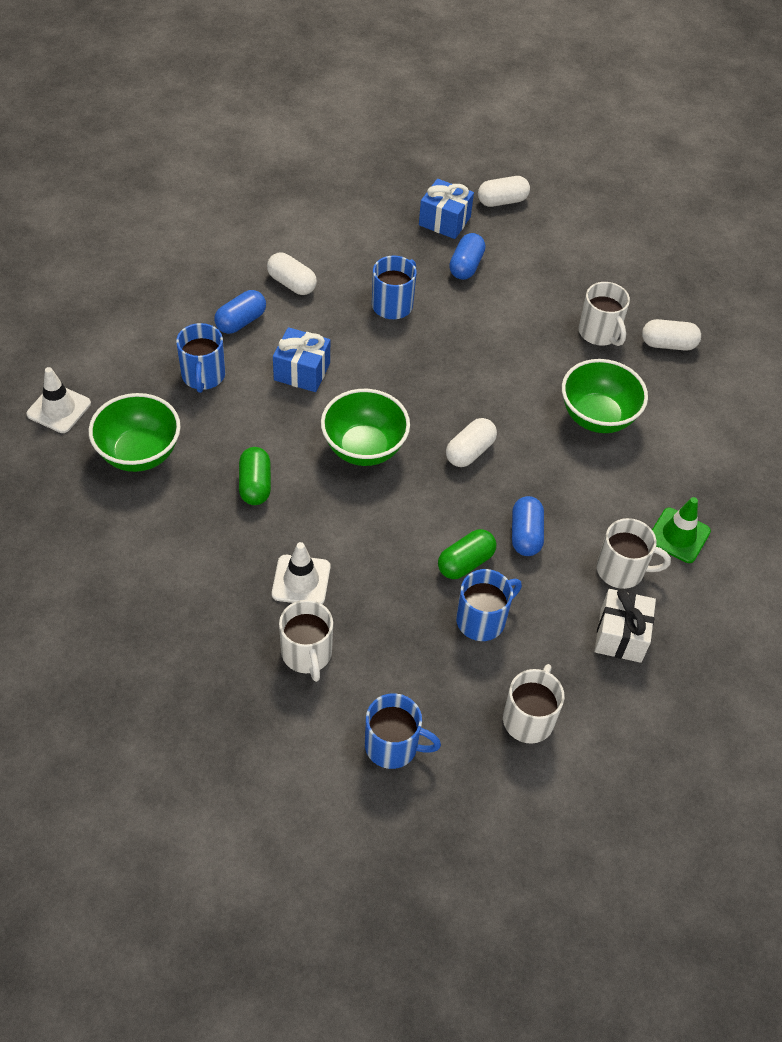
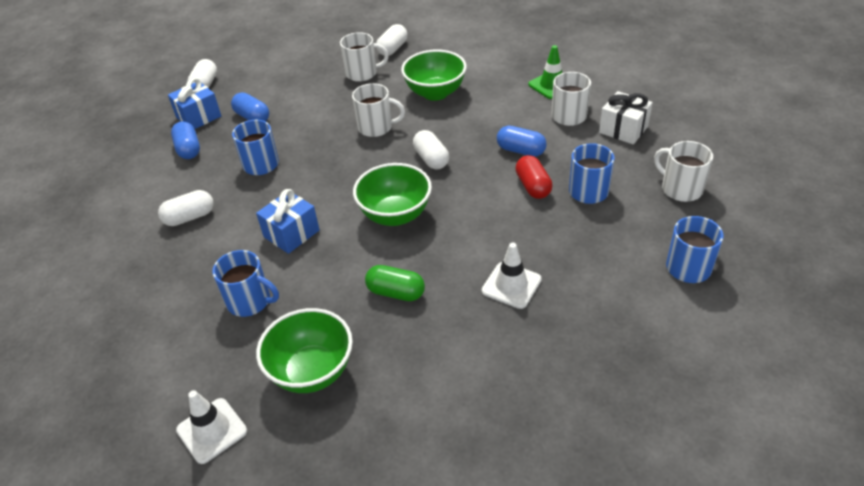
camera: 60 degrees left, 10 degrees down
(241, 321) = (206, 260): blue capsule -> blue capsule (188, 149)
(307, 654) = (587, 299): white mug -> white mug (376, 127)
(465, 562) = (533, 186): green capsule -> red capsule

